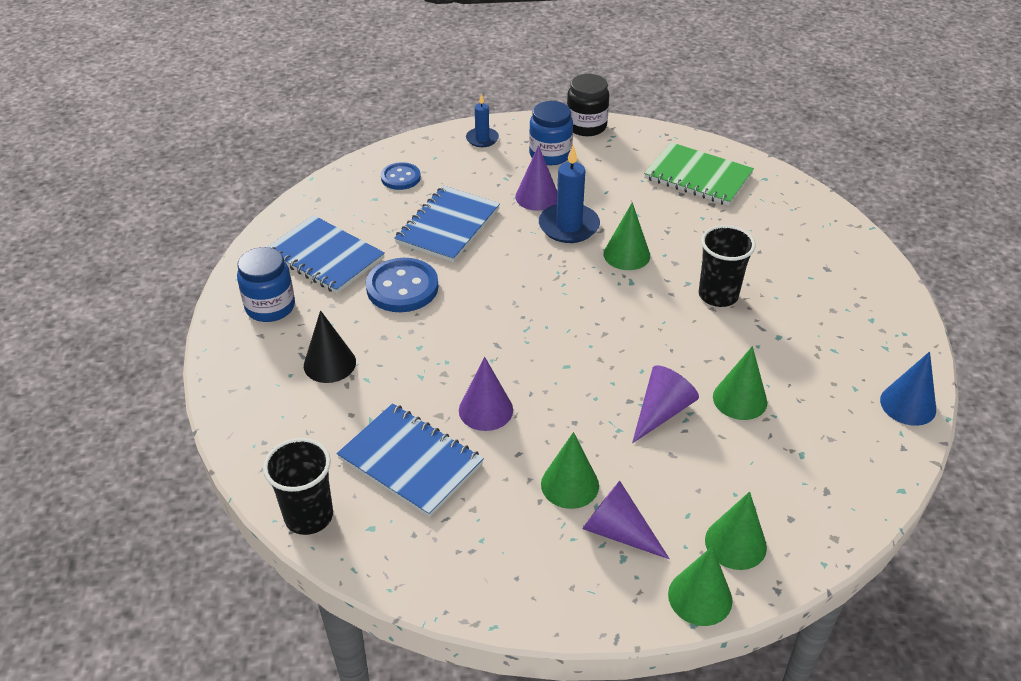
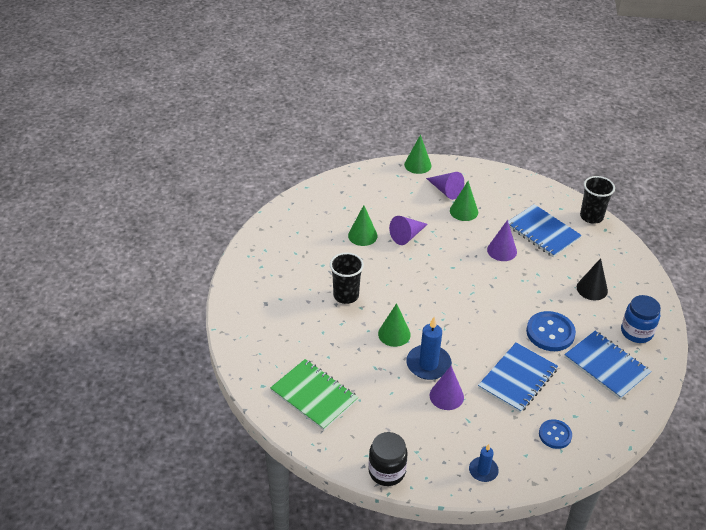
camera: 170 degrees left, 0 degrees up
(550, 154) = (427, 441): blue jar -> none
(735, 543) = (394, 179): green cone -> none
(908, 404) = (275, 220): blue cone -> none

